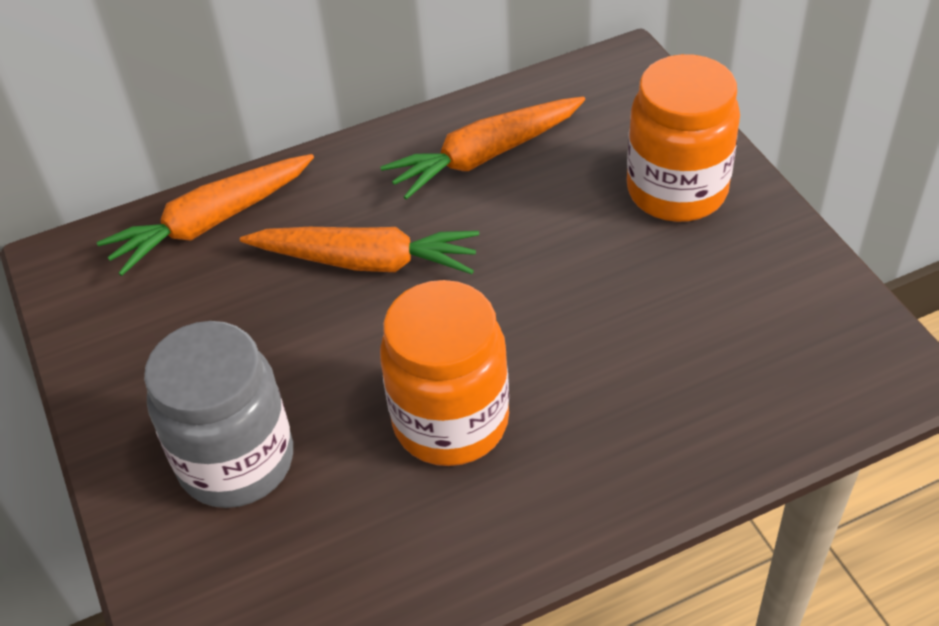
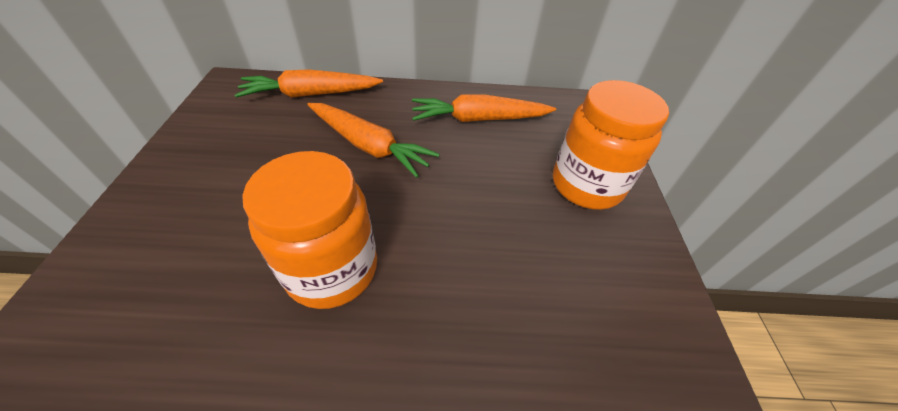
camera: 20 degrees right, 0 degrees up
(236, 461) = (189, 227): grey jar -> none

